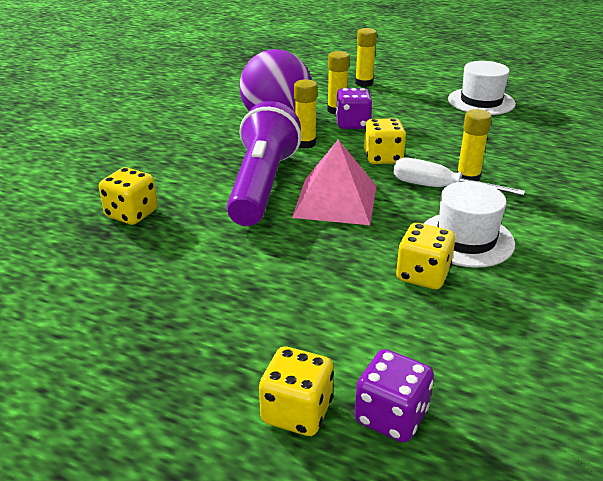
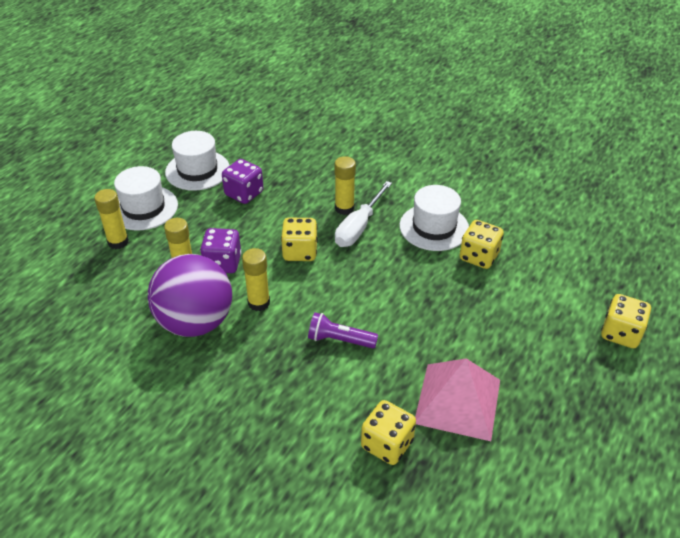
camera: 85 degrees left, 10 degrees up
(262, 184) = (339, 340): purple flashlight -> purple flashlight, size x0.46
(335, 201) = (374, 291): pink pyramid -> pink pyramid (458, 401)
(391, 416) = (614, 292): purple dice -> purple dice (244, 193)
(412, 87) = (143, 208): none -> white hat

